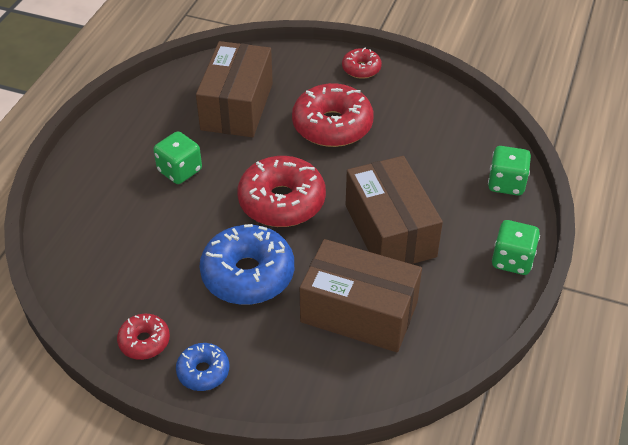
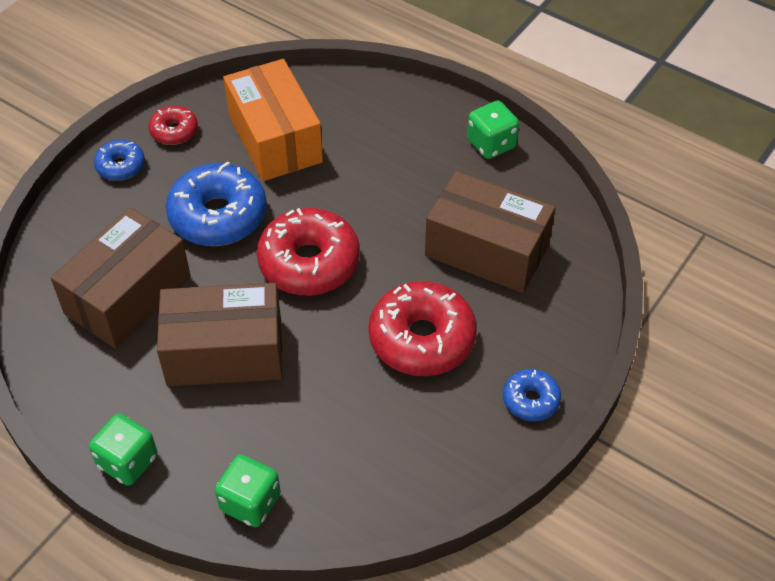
camera: 105 degrees right, 5 degrees up
(140, 259) = (275, 139): none -> orange box
(180, 171) = (390, 183): green dice -> green dice (491, 144)
(361, 69) = (531, 400): red donut -> blue donut

